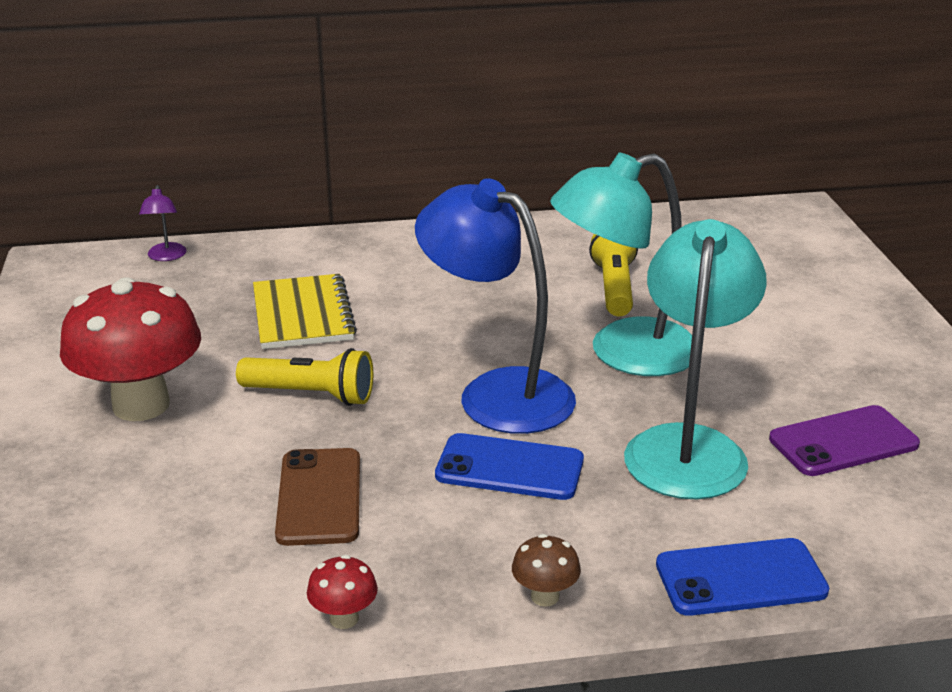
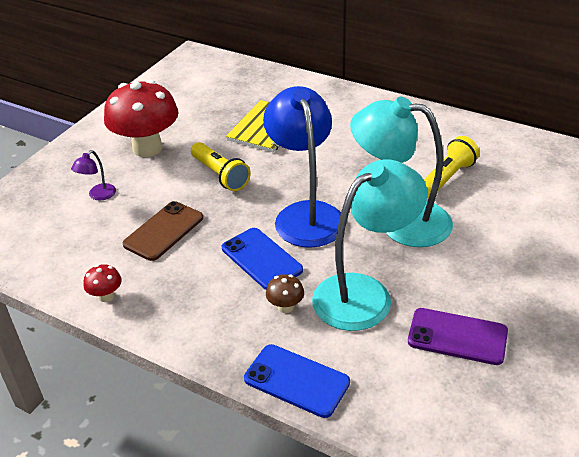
camera: 40 degrees right, 10 degrees up
(166, 257) = (243, 70): purple lamp -> purple lamp (98, 195)
(545, 596) = (196, 335): brown mushroom -> brown mushroom (285, 307)

